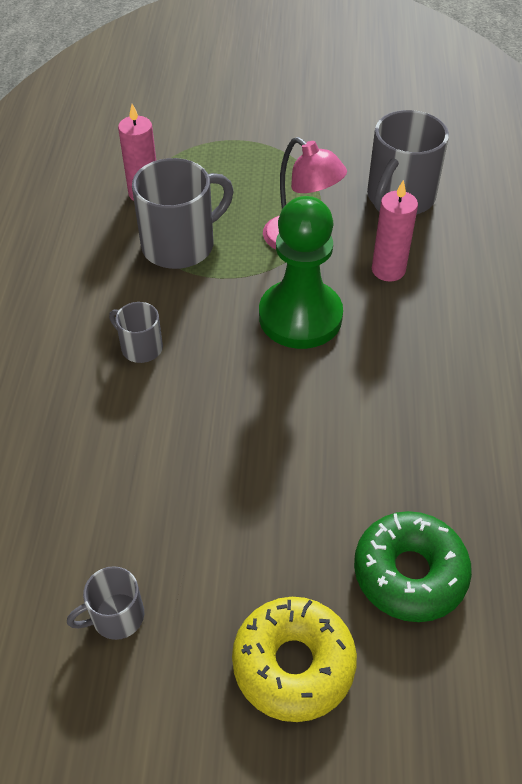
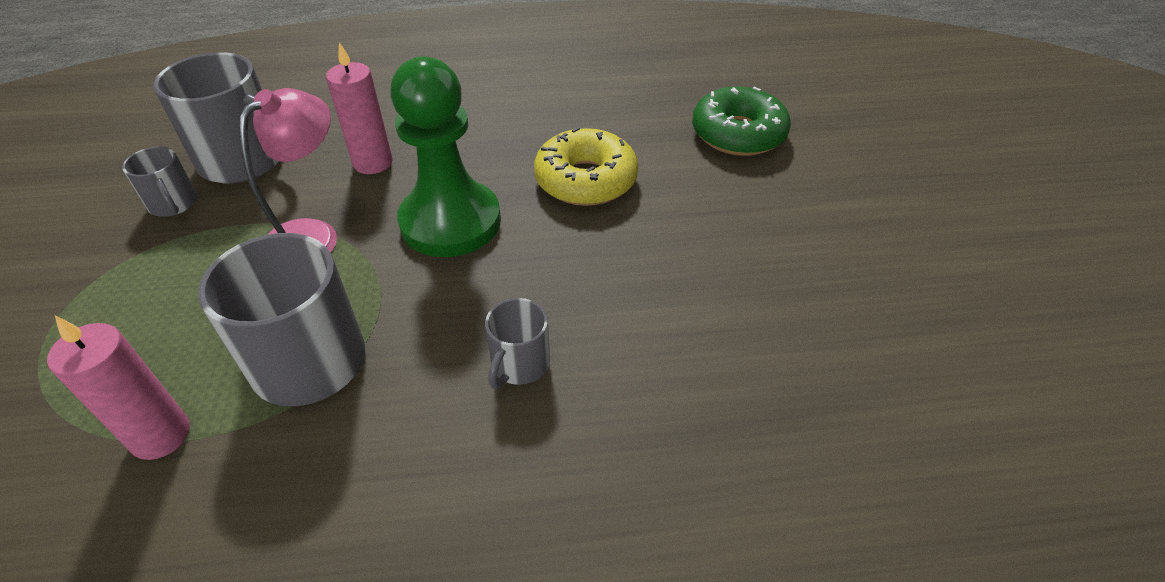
camera: 100 degrees left, 5 degrees down
(116, 616) = (887, 307): grey mug -> grey mug (173, 204)
(293, 664) = (853, 187): yellow donut -> yellow donut (586, 180)

